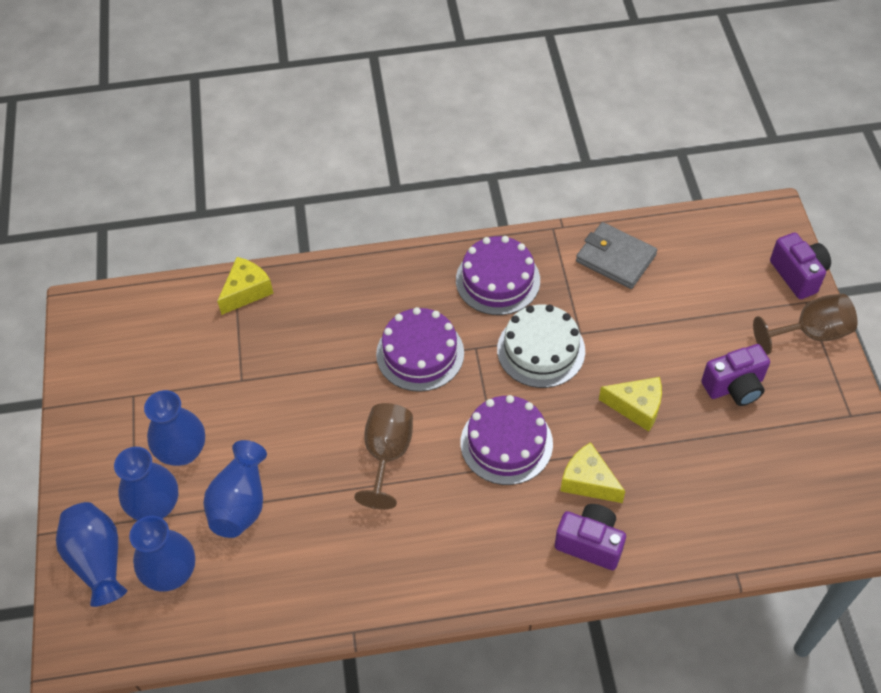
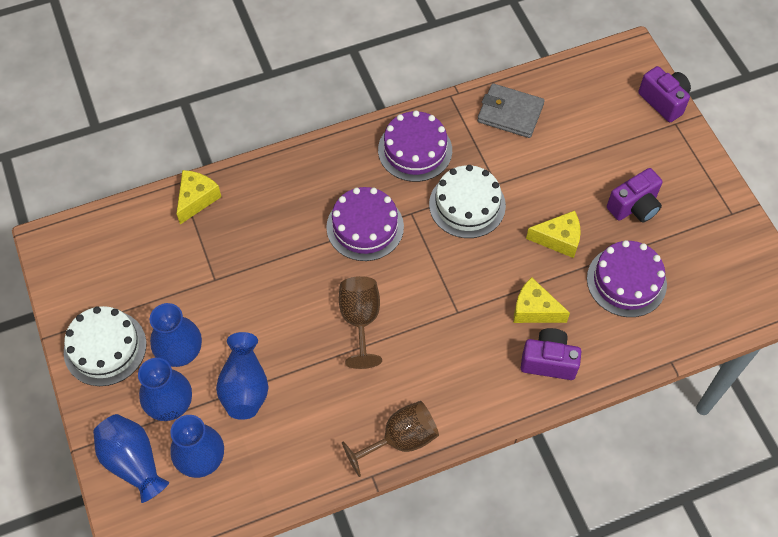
camera: 15 degrees left, 5 degrees up
(105, 431) = (105, 348): none -> white cake
(506, 443) = (458, 290): purple cake -> purple cake (626, 281)
(810, 333) = (685, 150): brown goblet -> brown goblet (400, 440)

